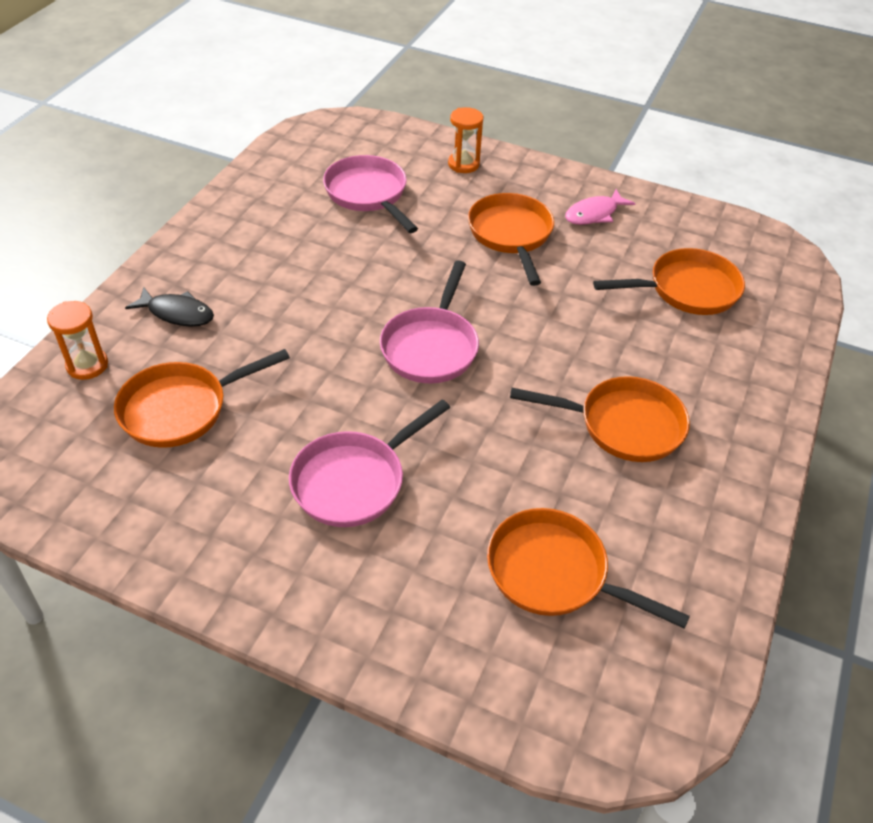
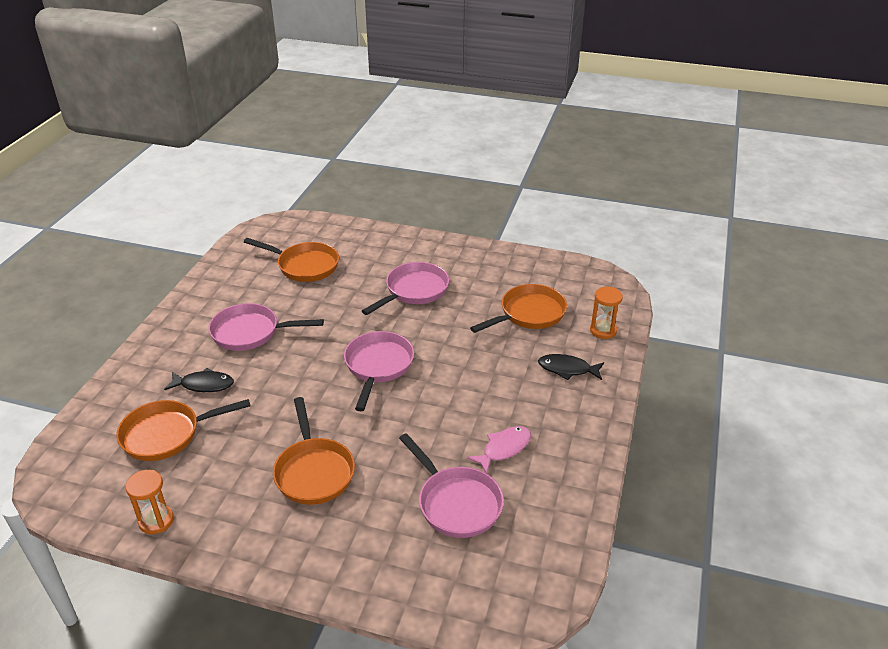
camera: 175 degrees right, 10 degrees down
(463, 164) = (362, 562): orange hourglass -> orange hourglass (156, 521)
(594, 214) = (228, 508): pink fish -> pink fish (504, 448)
(623, 425) = (250, 332): orange pan -> pink pan
(664, 347) = (204, 385): none -> black fish

